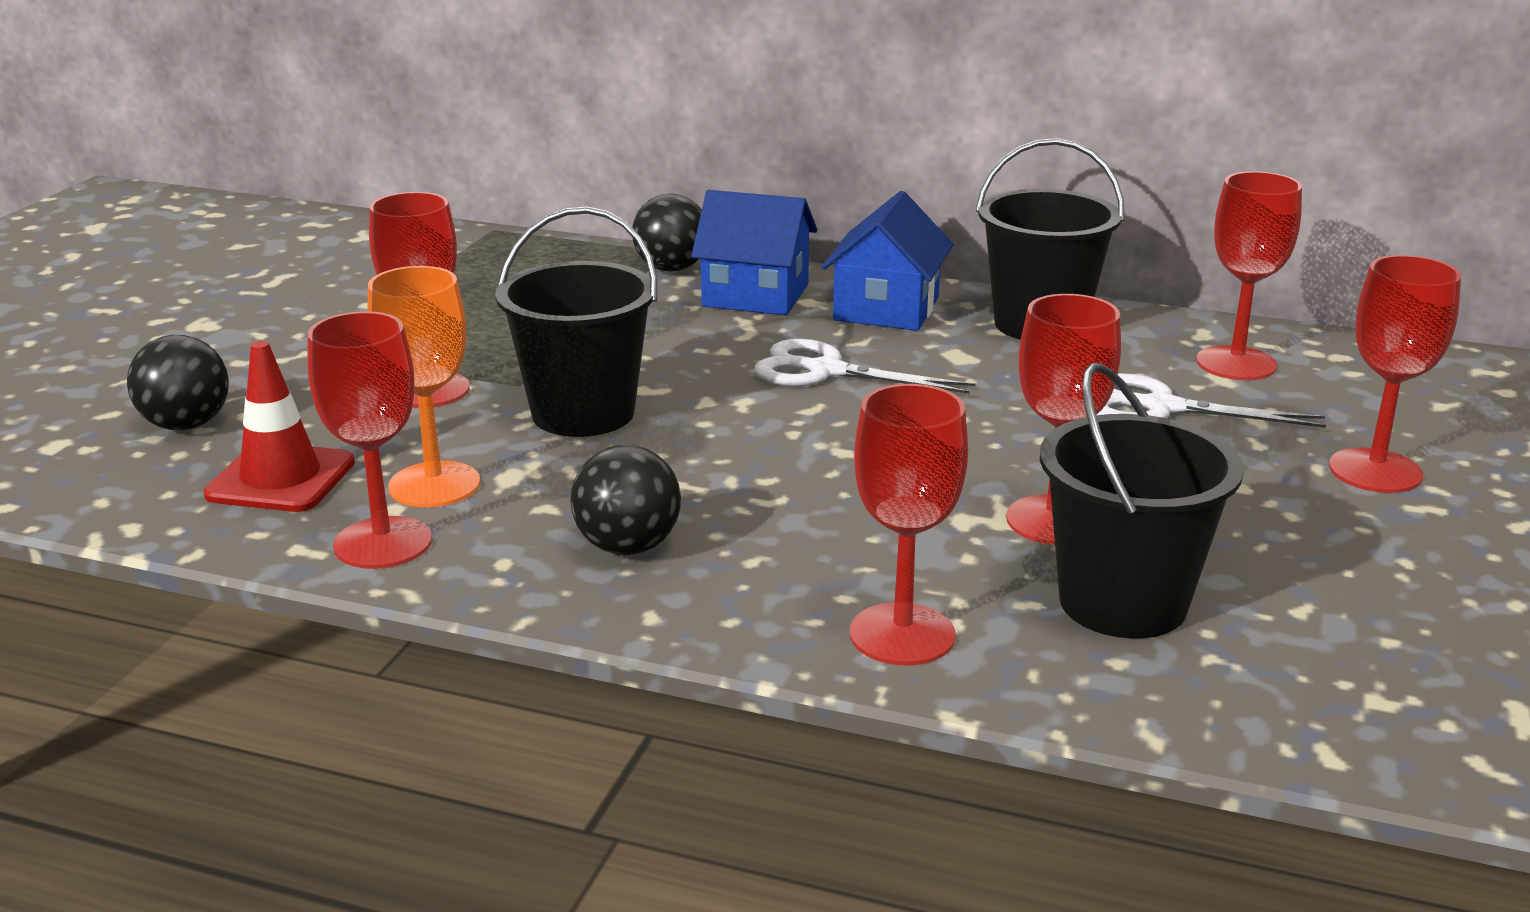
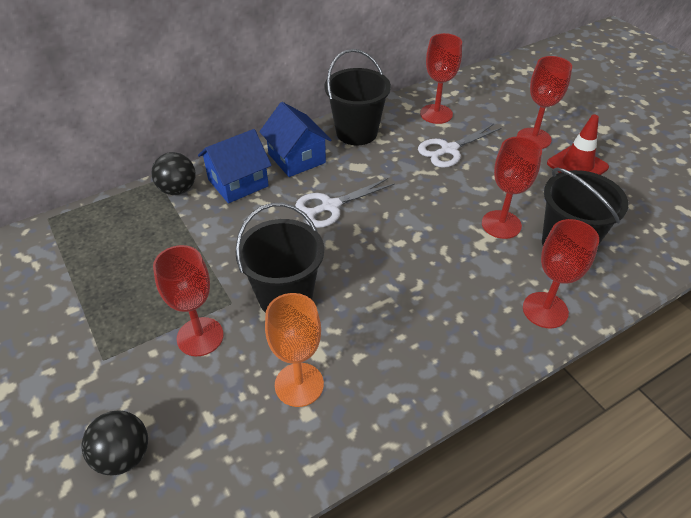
camera: 50 degrees left, 20 degrees up
(281, 479) = (231, 442): red traffic cone -> red traffic cone (577, 165)
(383, 543) = (336, 432): red goblet -> none
(628, 547) = (416, 349): black ball -> none

